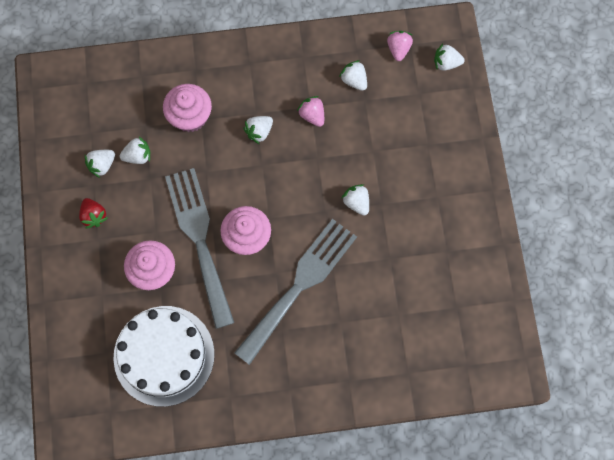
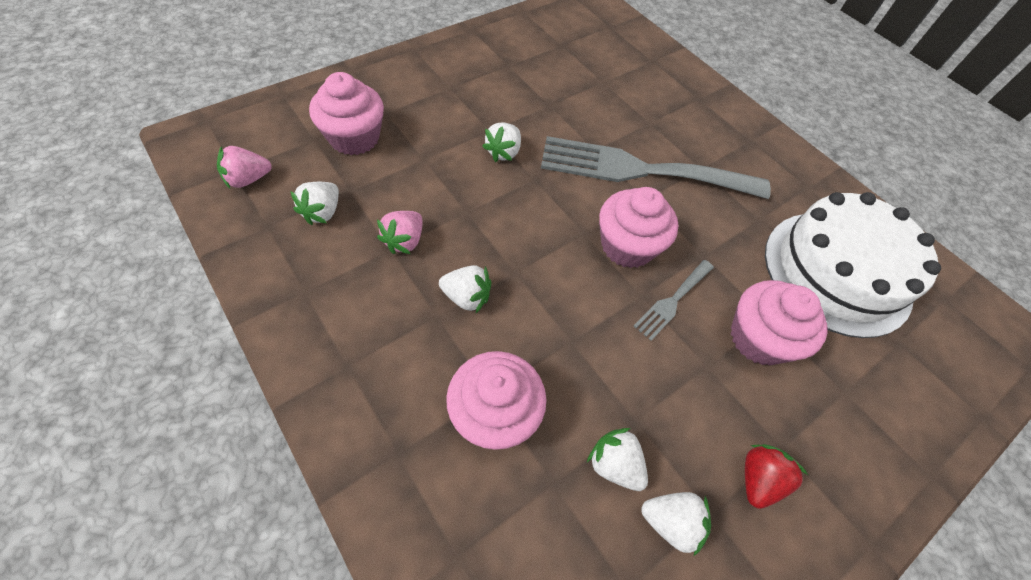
camera: 125 degrees left, 15 degrees down
(199, 239) = (672, 301): grey fork -> grey fork, size x0.44
(410, 117) = (354, 138): none -> pink cupcake
(446, 63) = (254, 125): white strawberry -> none

